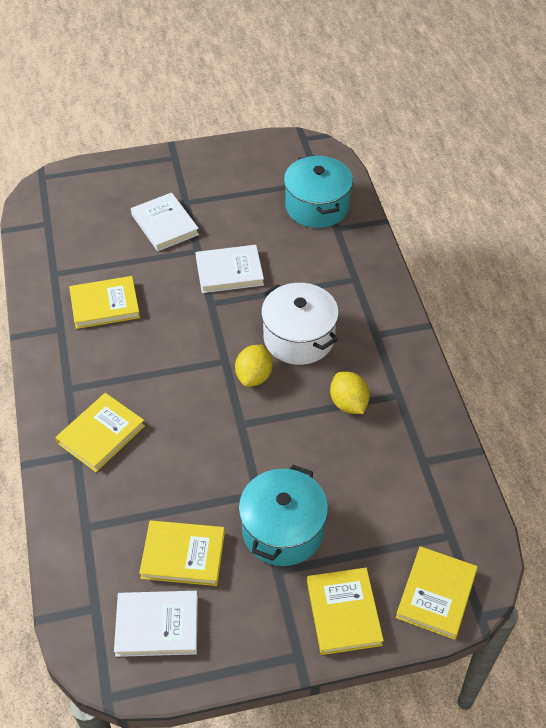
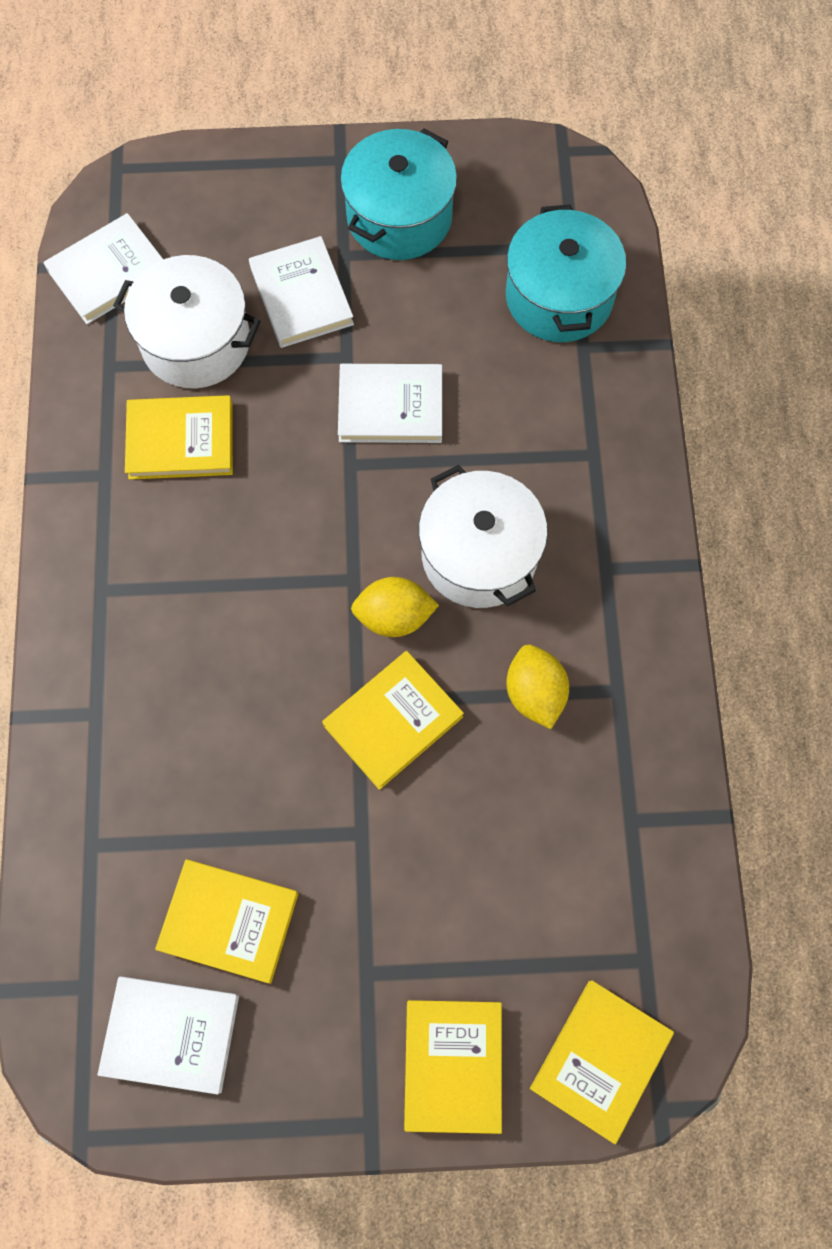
camera: 10 degrees right, 20 degrees up
(46, 227) = (109, 272): none -> white book
(101, 434) = (138, 684): yellow book -> yellow book (393, 721)
(105, 255) = (196, 342): none -> white pot
(254, 376) = (394, 616): yellow lemon -> yellow lemon turned 60 degrees clockwise
(283, 530) = (388, 905): turquoise pot -> turquoise pot (399, 217)

